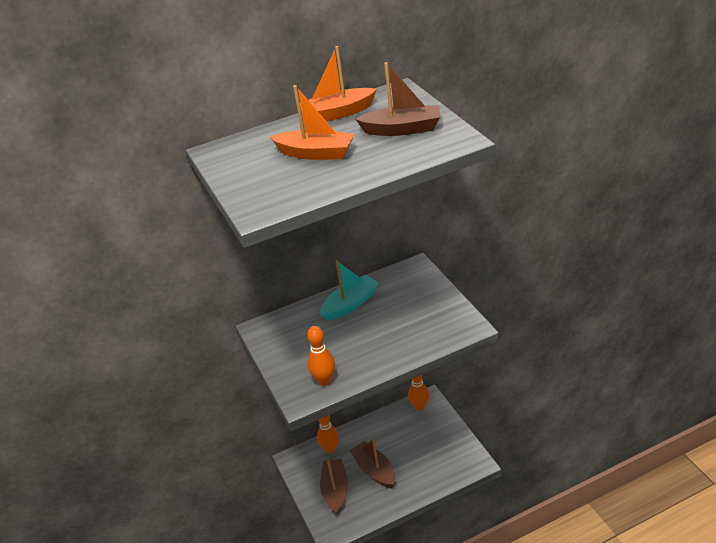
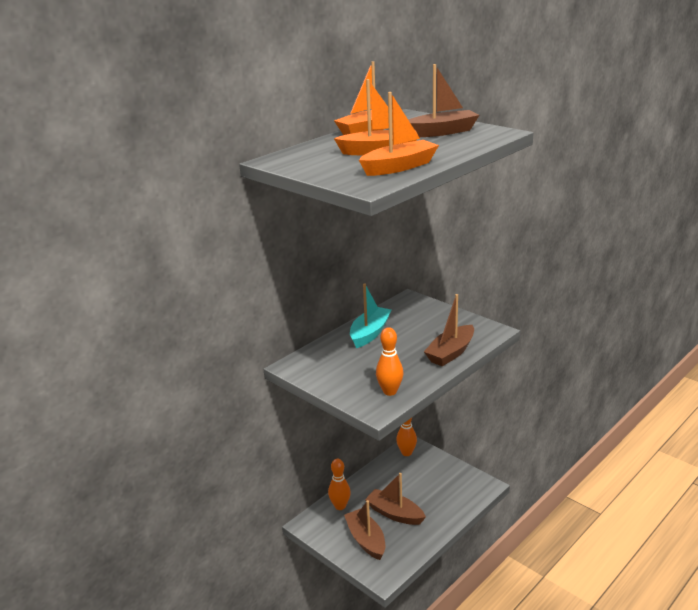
camera: 25 degrees left, 10 degrees down
(310, 185) = (399, 167): none -> orange boat
(410, 346) = (451, 353): none -> brown boat

